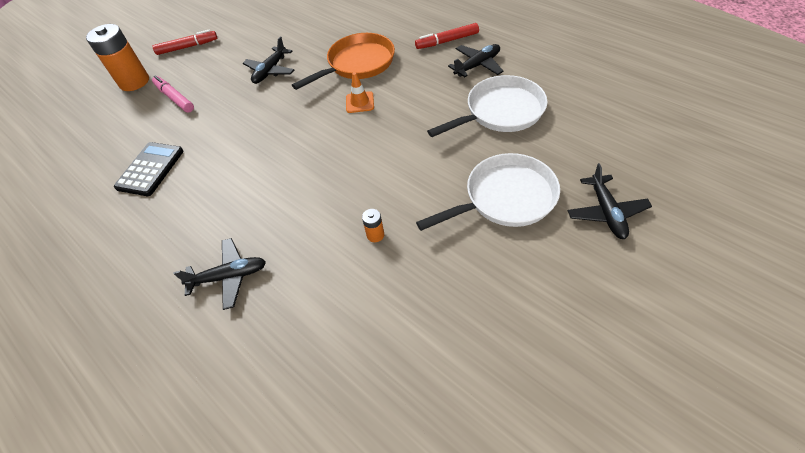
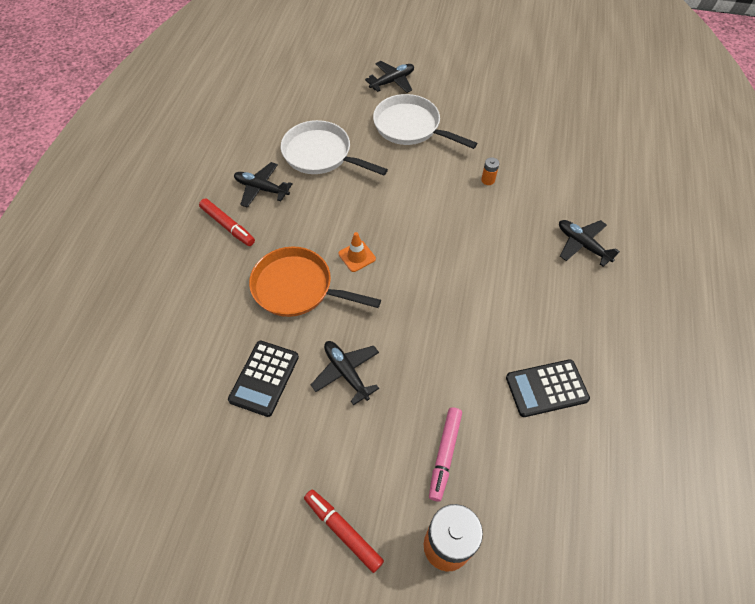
camera: 125 degrees left, 5 degrees up
(270, 71) = (346, 372): black plane -> black plane turned 120 degrees counterclockwise
(303, 36) = (264, 378): none -> black calculator

